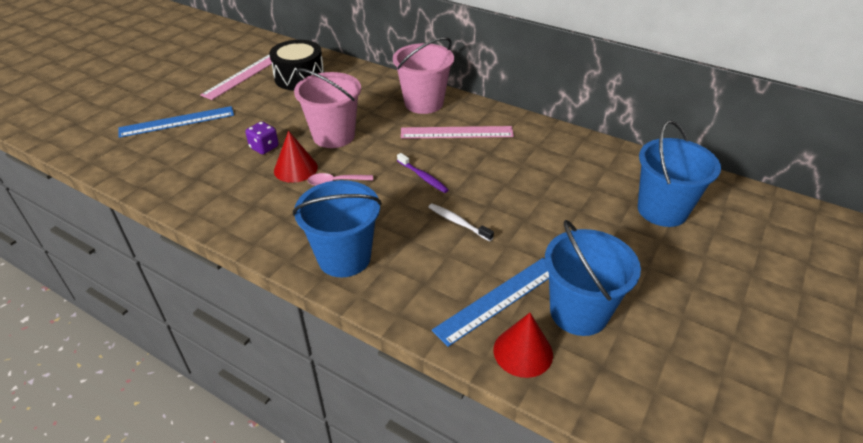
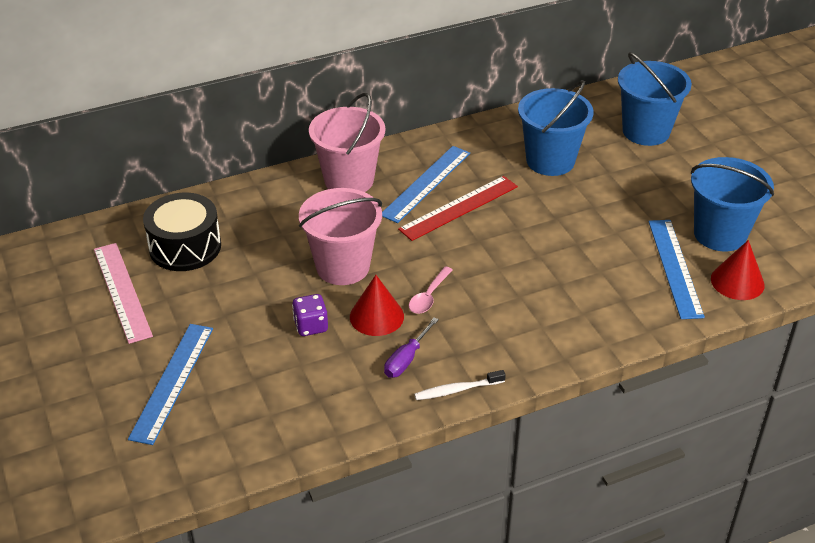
camera: 55 degrees left, 0 degrees up
(261, 199) = (406, 359): none -> purple screwdriver
(344, 258) = (550, 334): blue bucket -> blue bucket (550, 161)
(423, 177) = (477, 237): purple toothbrush -> none
(446, 156) = (459, 208): none -> red ruler
(456, 132) = (426, 183): pink ruler -> blue ruler
(458, 222) = (563, 245): white toothbrush -> white toothbrush (457, 390)

